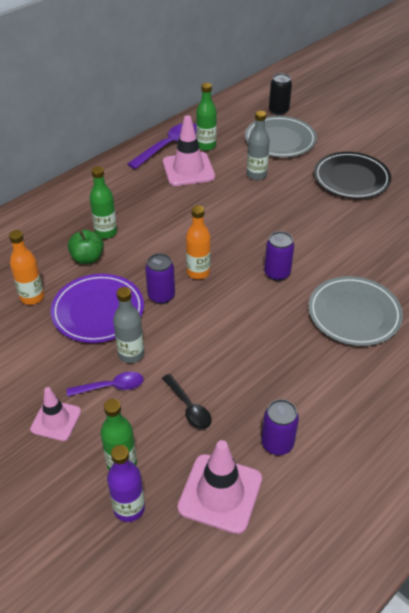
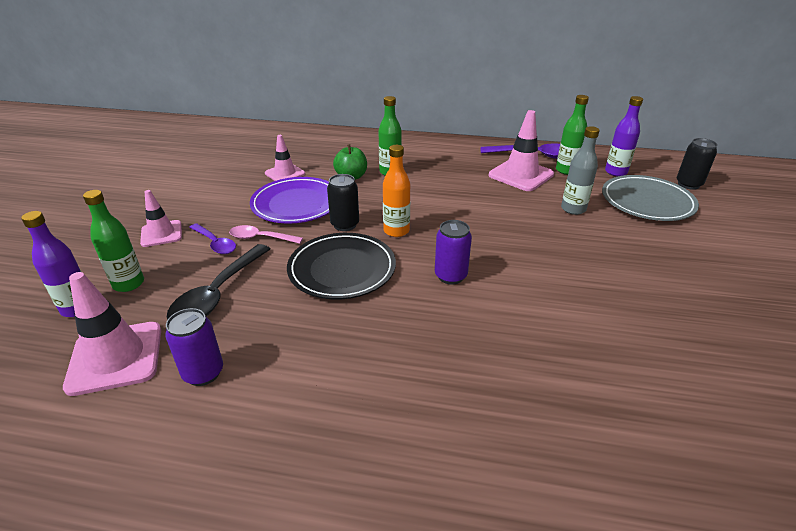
camera: 55 degrees right, 10 degrees down
(32, 297) = (285, 173): orange bottle -> pink traffic cone
(131, 354) = (261, 238): grey bottle -> pink spoon
(161, 296) = (345, 225): purple can -> black can
(189, 407) = (218, 293): black spoon -> black spoon, size x1.65
(232, 127) = (616, 172): none -> purple bottle
(351, 179) = (673, 268): black plate -> black plate (342, 269)
(354, 314) = (453, 358): grey plate -> none

